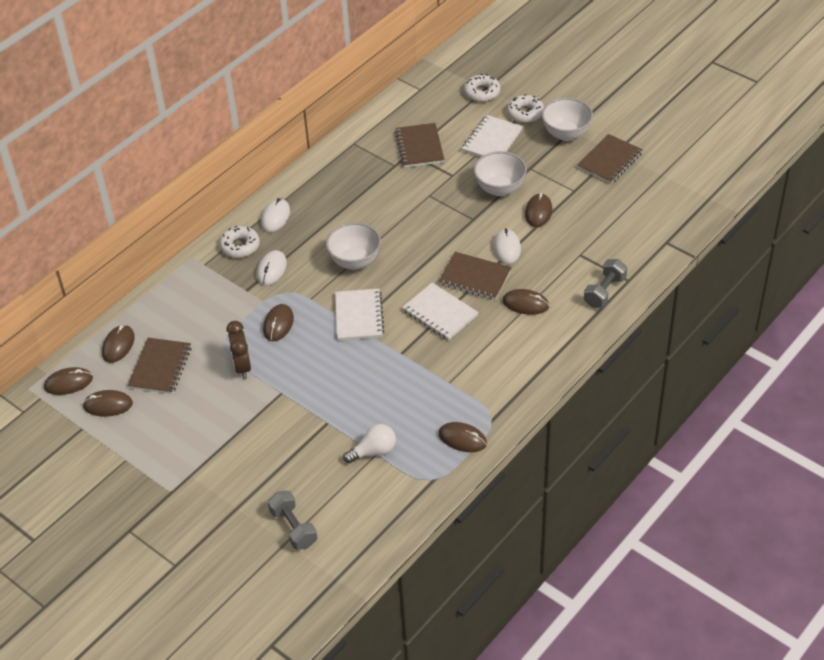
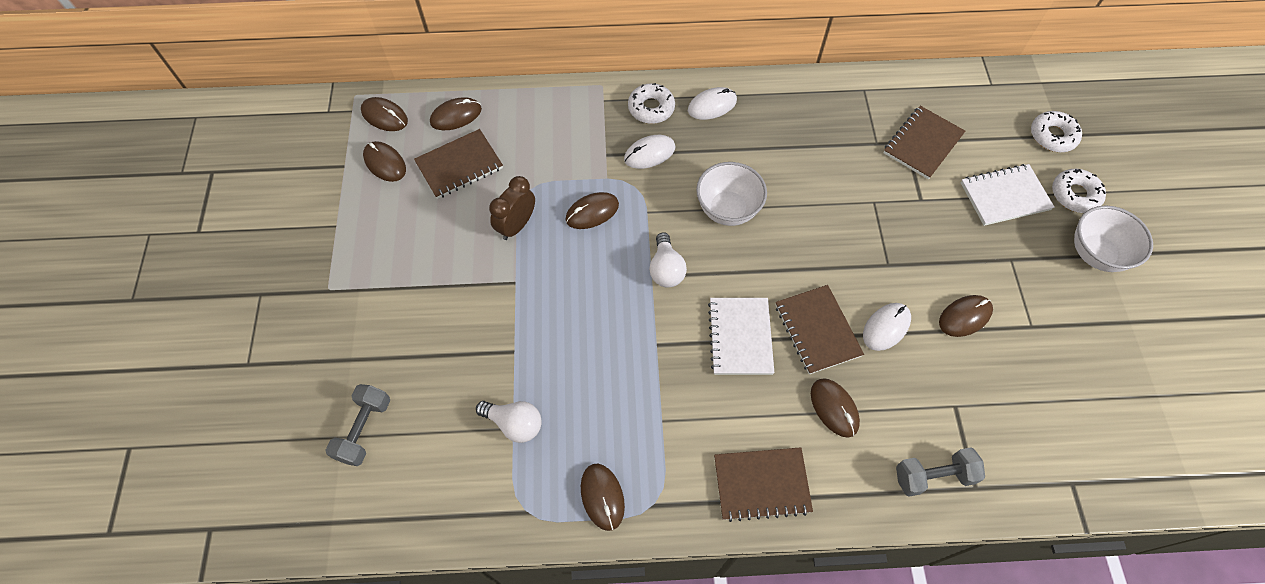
camera: 45 degrees right, 15 degrees up
(359, 316) = (666, 269): white notebook -> white light bulb
(500, 189) = (953, 255): white bowl -> none
(609, 161) = (1112, 326): brown notebook -> brown notebook (761, 484)

